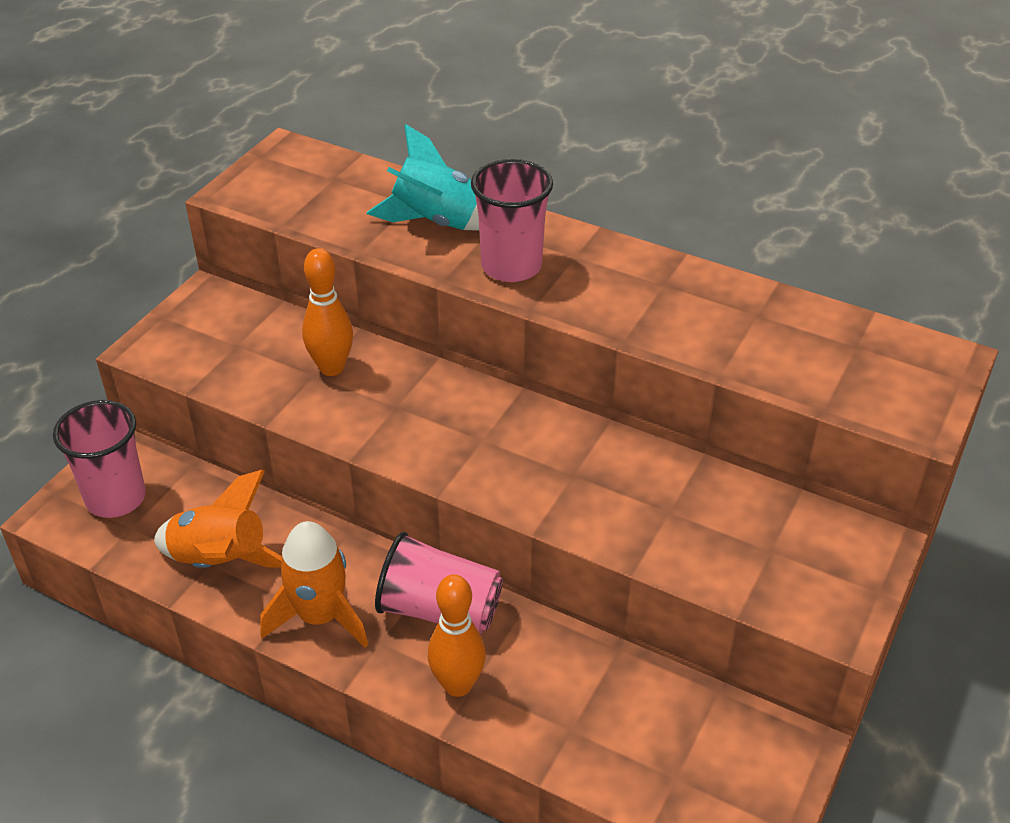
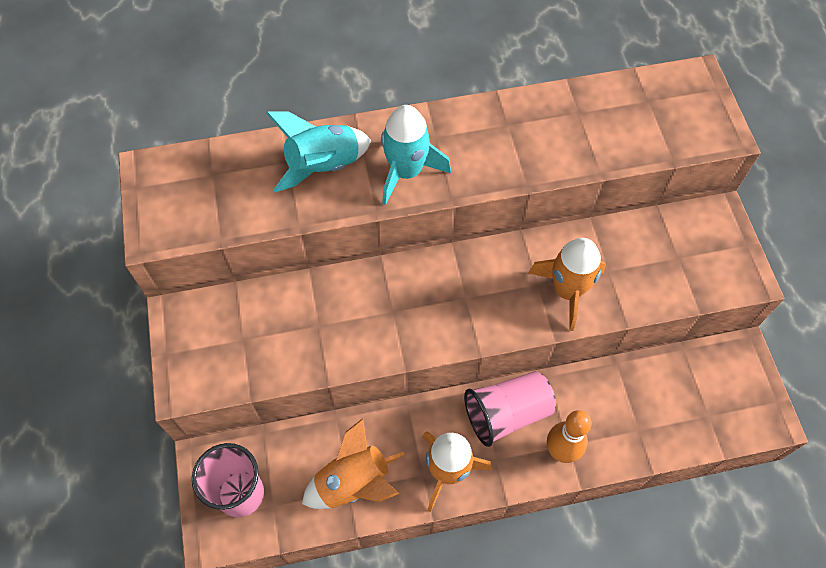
camera: 40 degrees left, 20 degrees up
(332, 368) = (323, 312): orange bowling pin -> none
(511, 266) = (406, 171): pink cup -> turquoise rocket
(600, 500) = (567, 290): none -> orange rocket

